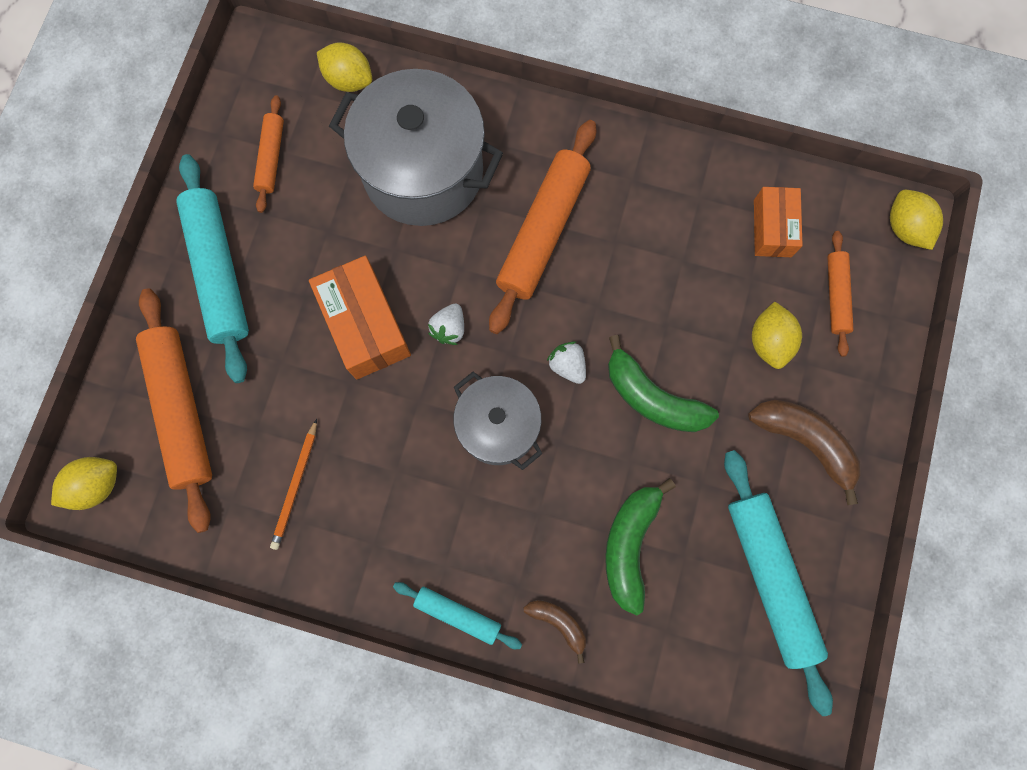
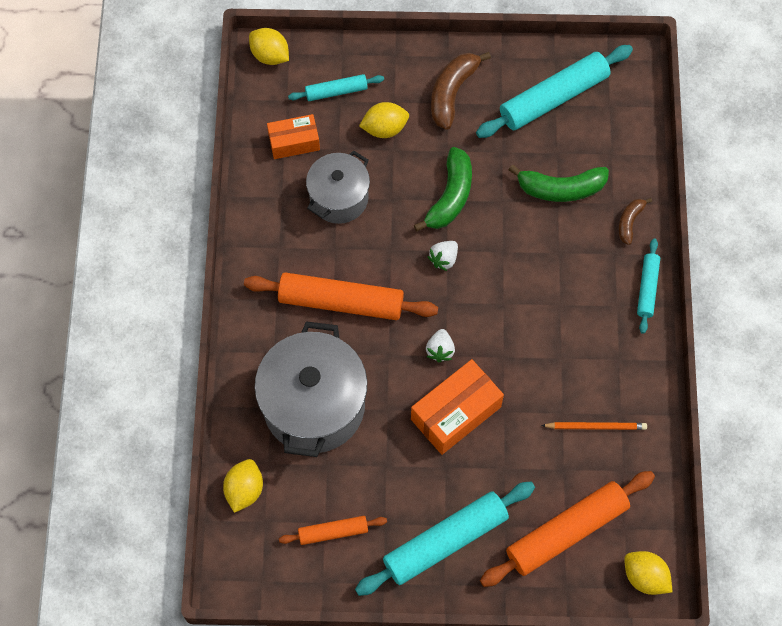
camera: 105 degrees left, 10 degrees down
(449, 328) = (440, 350): white strawberry -> white strawberry turned 90 degrees clockwise
(498, 426) = (505, 295): grey pot -> grey pot (339, 198)
(836, 296) = (336, 91): orange rolling pin -> turquoise rolling pin
(905, 228) = (270, 55): yellow lemon -> yellow lemon turned 75 degrees clockwise

